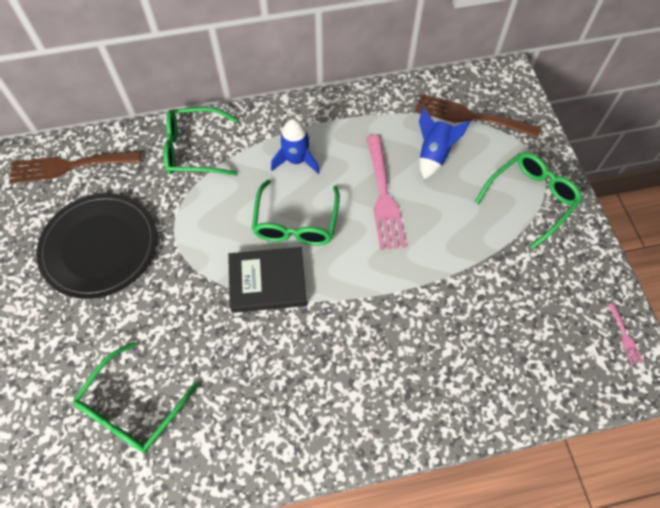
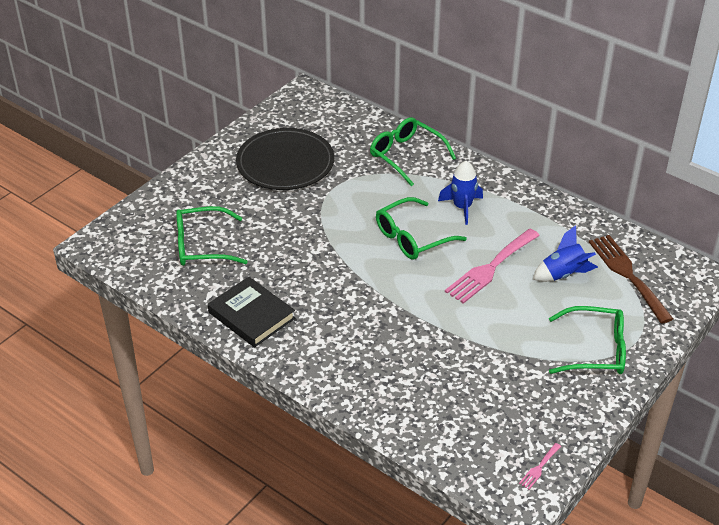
camera: 50 degrees right, 20 degrees down
(69, 166) = (323, 112): brown fork -> none
(267, 282) = (352, 251): black book -> black book (251, 315)

